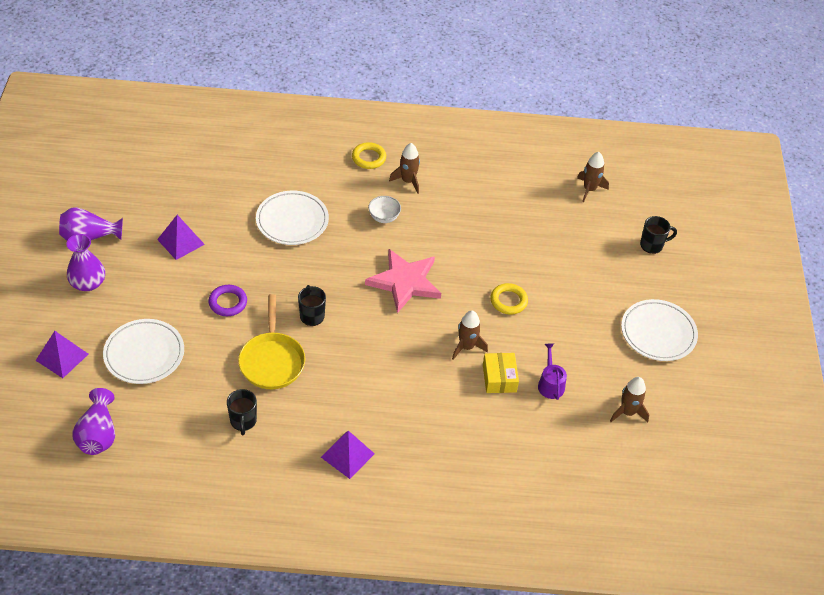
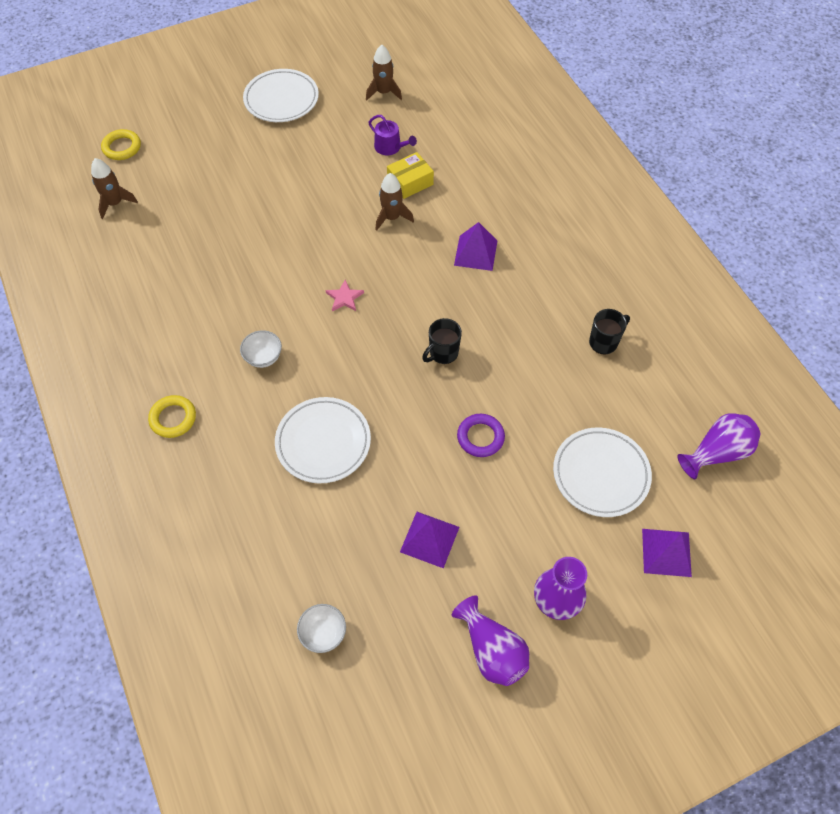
camera: 115 degrees left, 10 degrees up
(168, 170) = (323, 633): none -> white bowl
(272, 361) = (521, 357): yellow pan -> none
(347, 455) = (573, 249): purple pyramid -> purple pyramid (476, 253)
(405, 282) = (344, 298): pink star -> pink star, size x0.43
(408, 181) = (191, 362): brown rocket -> none
(508, 301) = (314, 209): yellow ring -> yellow ring (122, 147)
(550, 384) = (390, 147): purple watering can -> purple watering can turned 105 degrees counterclockwise
(652, 245) = (170, 134): black mug -> none

